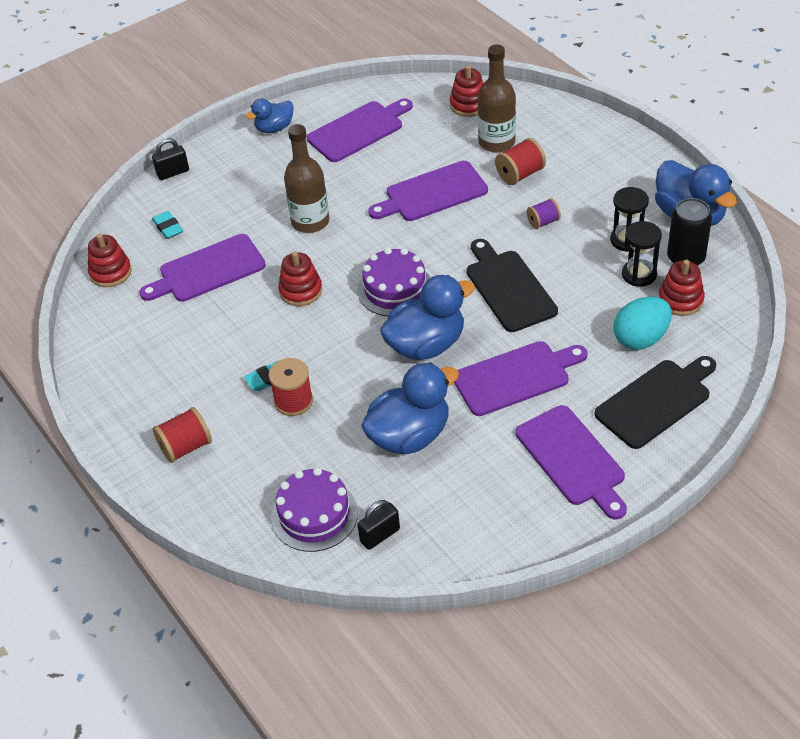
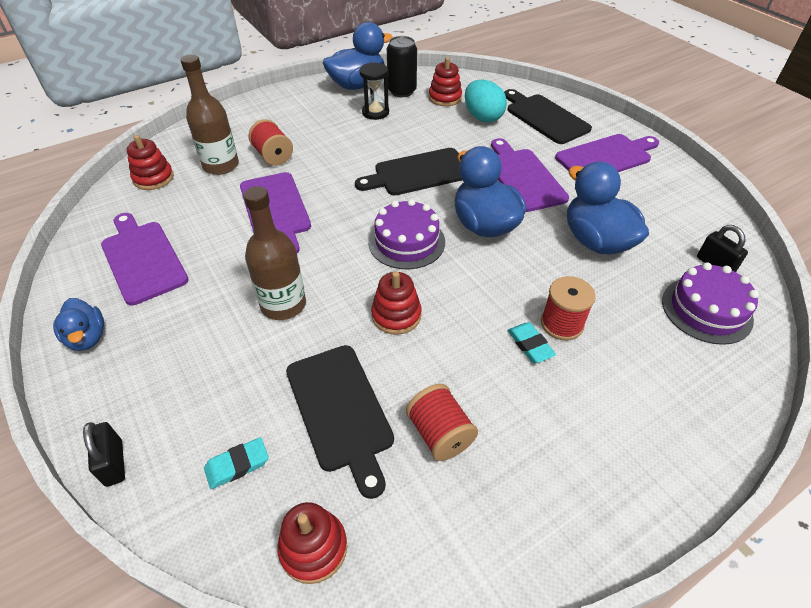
camera: 90 degrees left, 0 degrees up
(185, 447) = (643, 428): red spool -> red spool (440, 434)
(208, 270) = (340, 411): purple cutting board -> black cutting board
(543, 222) = (341, 149): purple spool -> none
(639, 274) = (415, 111): black hourglass -> none

